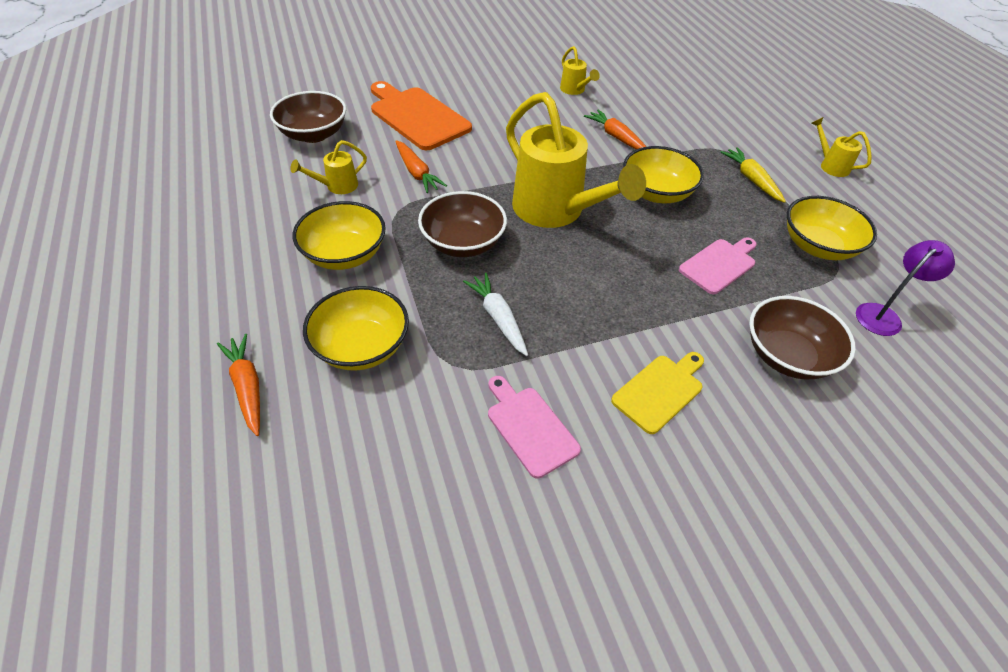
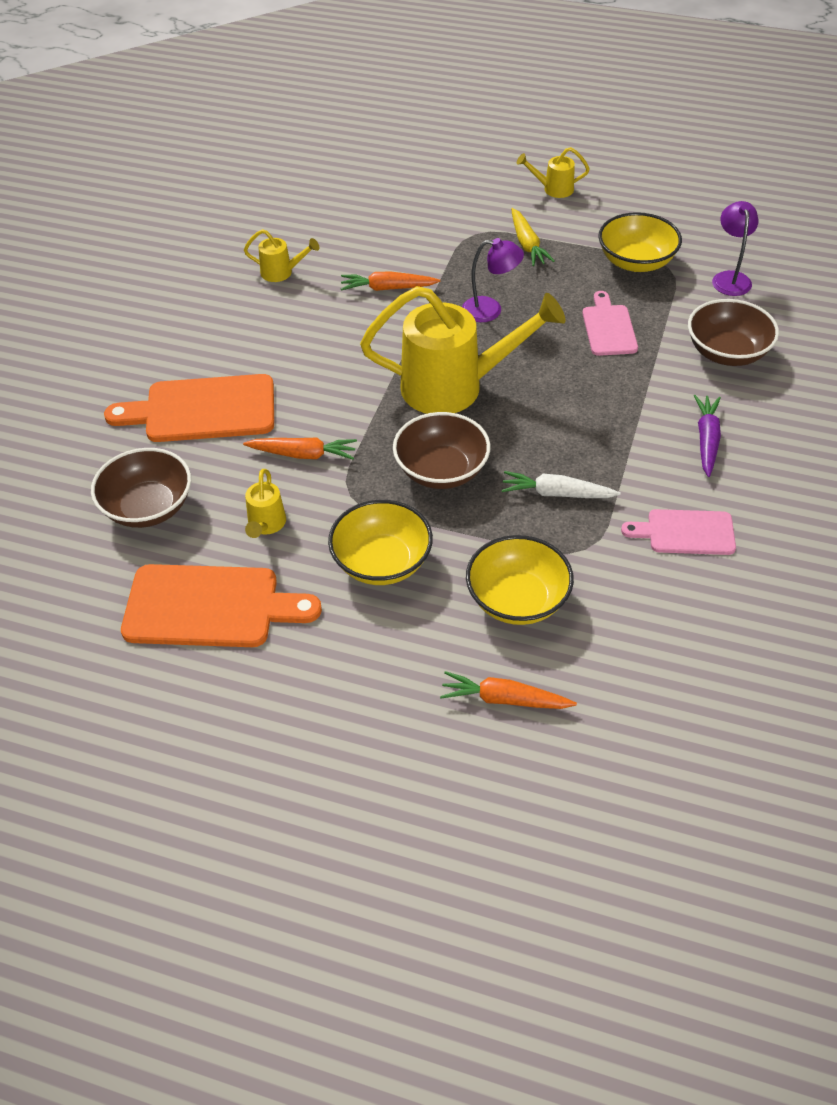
camera: 50 degrees left, 0 degrees up
(246, 196) = (210, 607): none -> orange cutting board
(656, 193) = (490, 310): yellow bowl -> purple lamp
(660, 391) = (706, 440): yellow cutting board -> purple carrot
(751, 179) = (527, 244): yellow carrot -> yellow carrot turned 120 degrees counterclockwise

